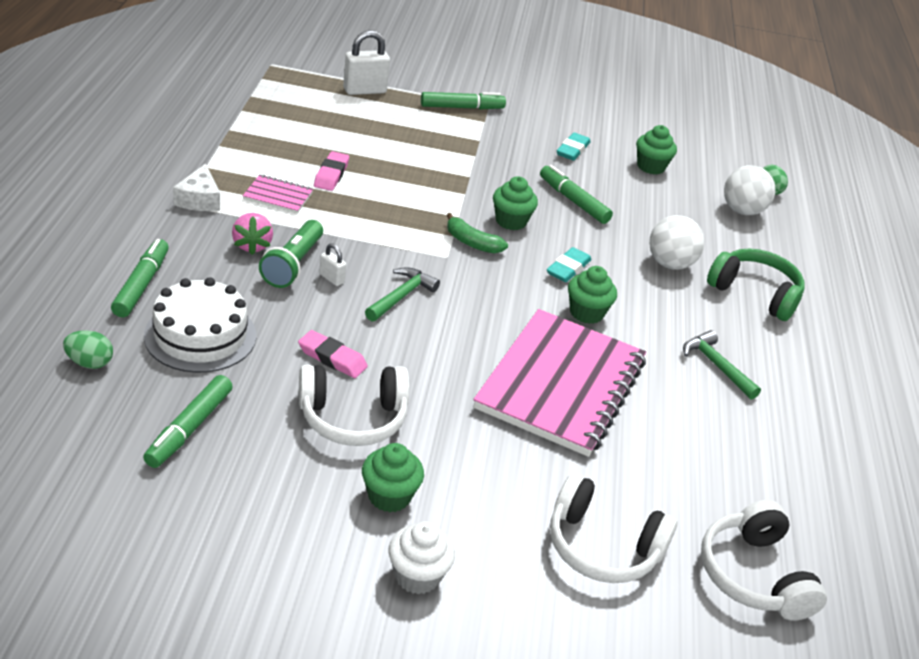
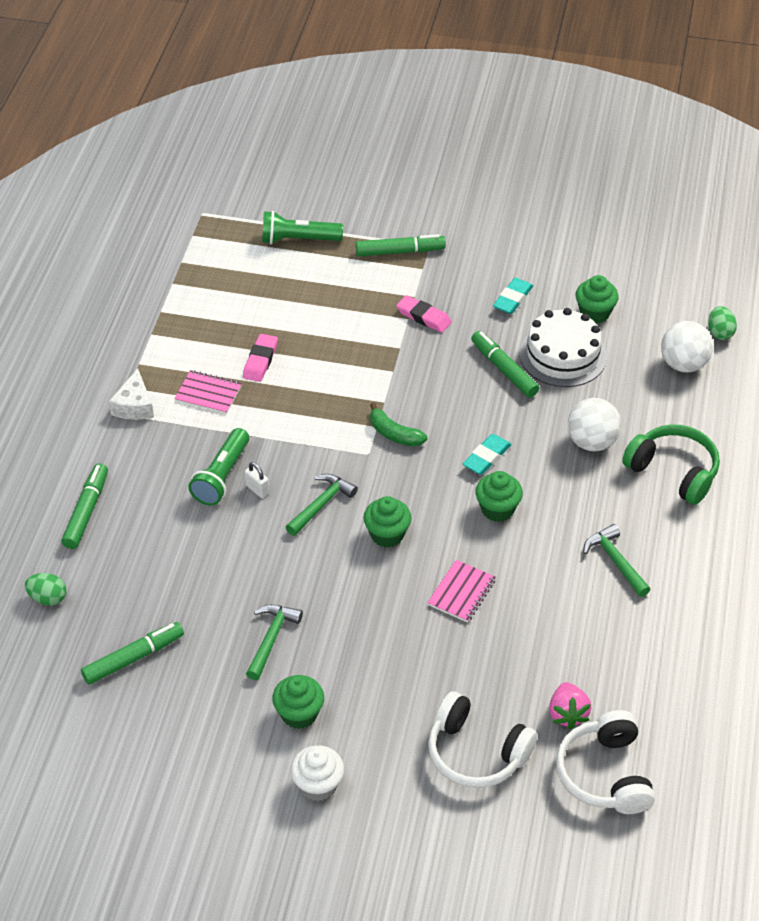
camera: 10 degrees right, 10 degrees up
(189, 428) = (133, 658): green marker -> green marker turned 150 degrees counterclockwise
(200, 335) = (140, 563): white cake -> white cake (562, 355)
(252, 245) = (184, 457): pink strawberry -> pink strawberry (567, 714)
(332, 358) = (255, 578): pink eraser -> pink eraser (423, 317)
(353, 417) = (271, 639): white headphones -> green hammer
(364, 90) = (298, 240): white padlock -> green flashlight
(511, 221) = (436, 402): green cupcake -> green cupcake (387, 534)
(560, 384) = (461, 592): pink notebook -> pink notebook, size x0.41

